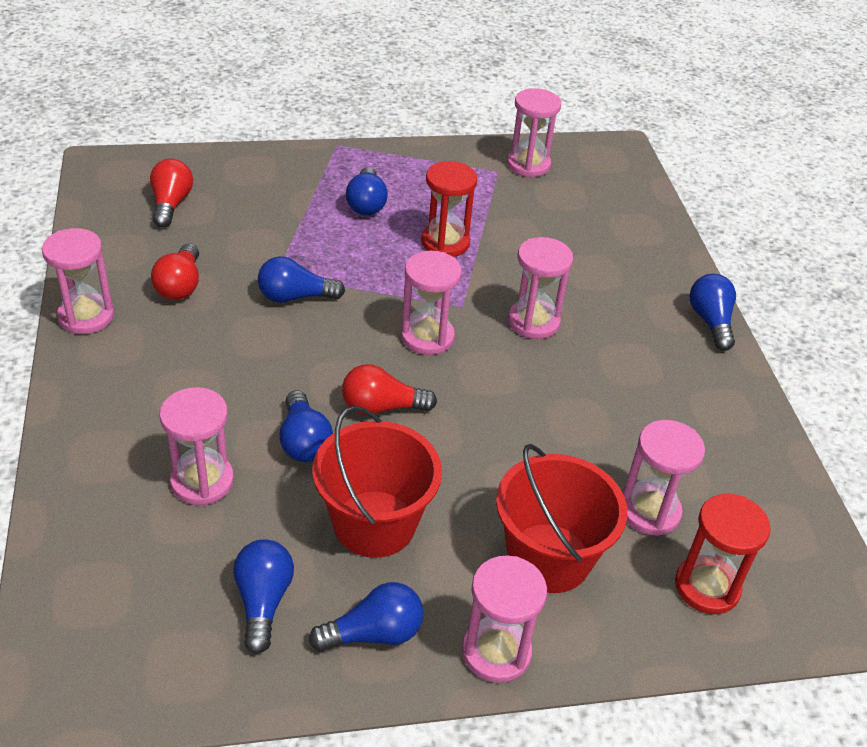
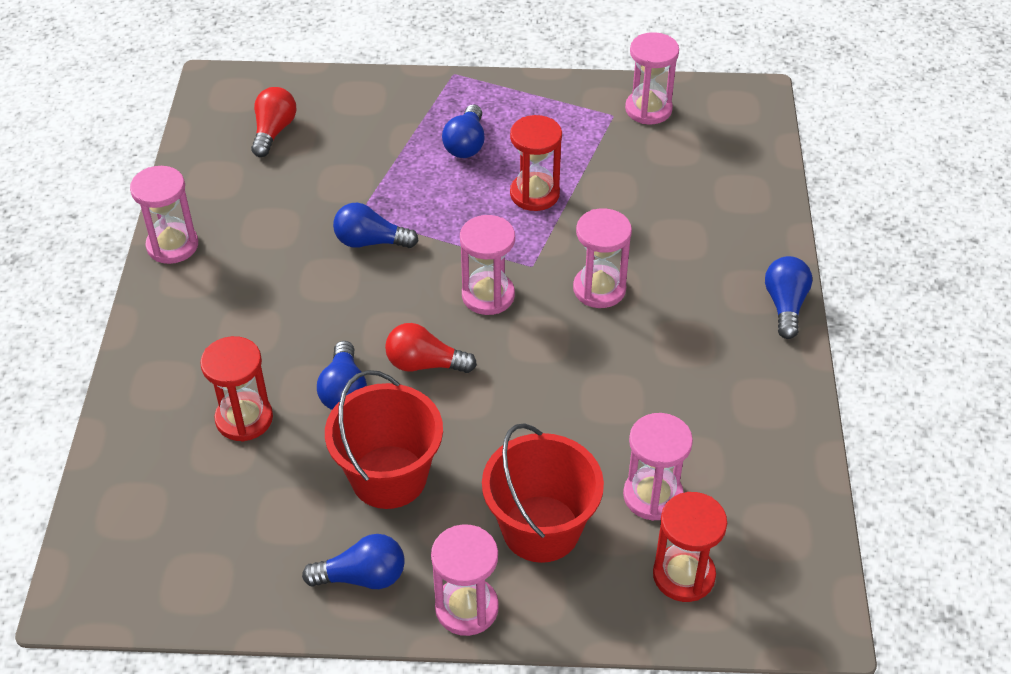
camera: 15 degrees right, 5 degrees up
(180, 285) = (265, 220): red light bulb -> none
(202, 481) = (244, 419): pink hourglass -> red hourglass
(263, 601) = (273, 536): blue light bulb -> none

